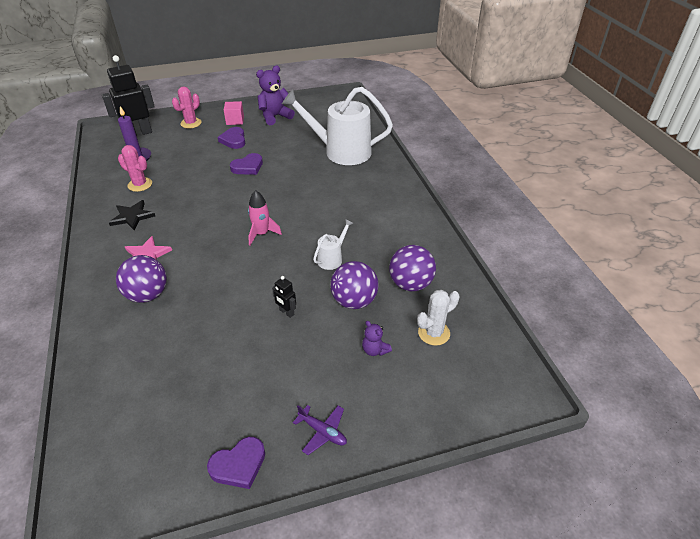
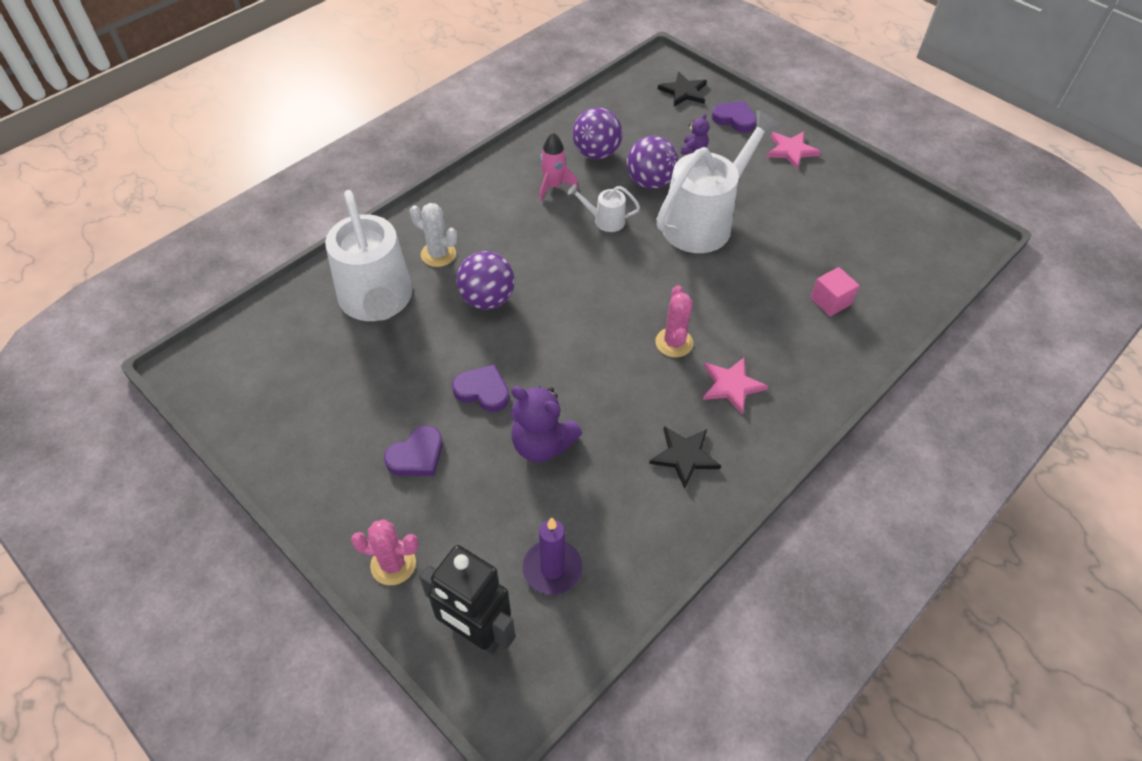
camera: 120 degrees left, 10 degrees up
(140, 184) = (614, 504): pink cactus -> pink cactus (674, 343)
(147, 295) = (780, 342): purple ball -> purple ball (487, 299)
(235, 120) = (348, 495): pink cube -> pink cube (830, 301)
(239, 465) = (857, 181): purple heart -> purple heart (734, 119)
(262, 234) = (612, 297): pink rocket -> pink rocket (553, 186)
(275, 116) = (305, 440): purple teddy bear -> purple teddy bear (542, 444)
(286, 312) = (704, 221): black robot -> white watering can
(322, 432) = (791, 150): purple plane -> pink star
(434, 333) = (644, 123): white cactus -> white cactus (438, 254)
(468, 389) = (684, 92): none -> black star

